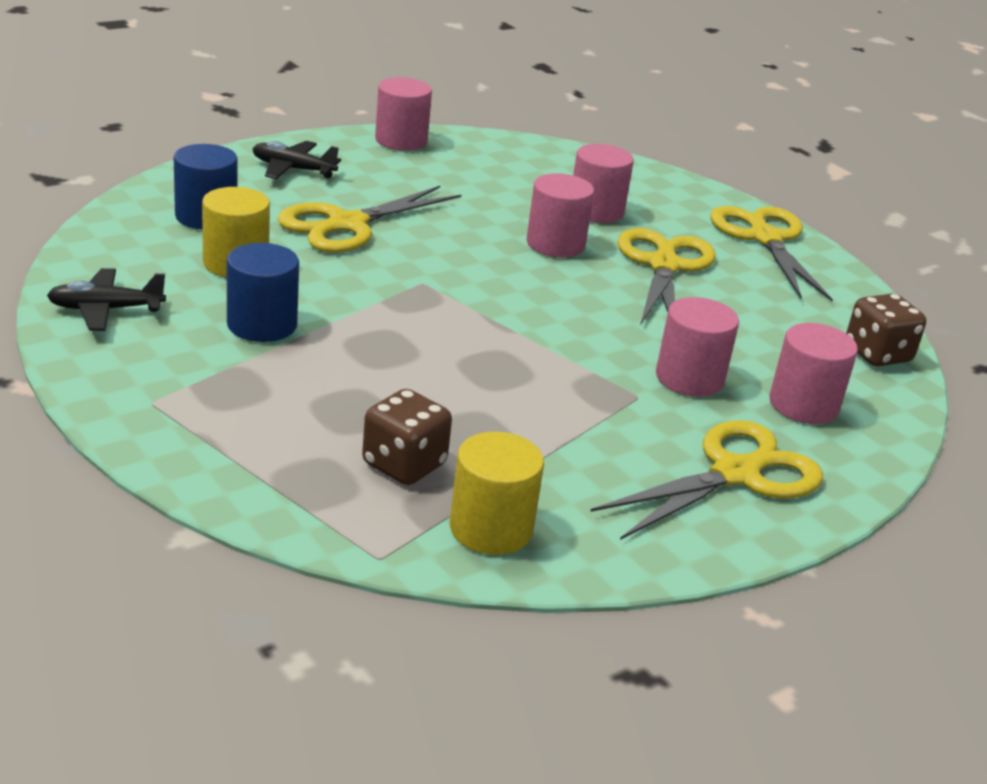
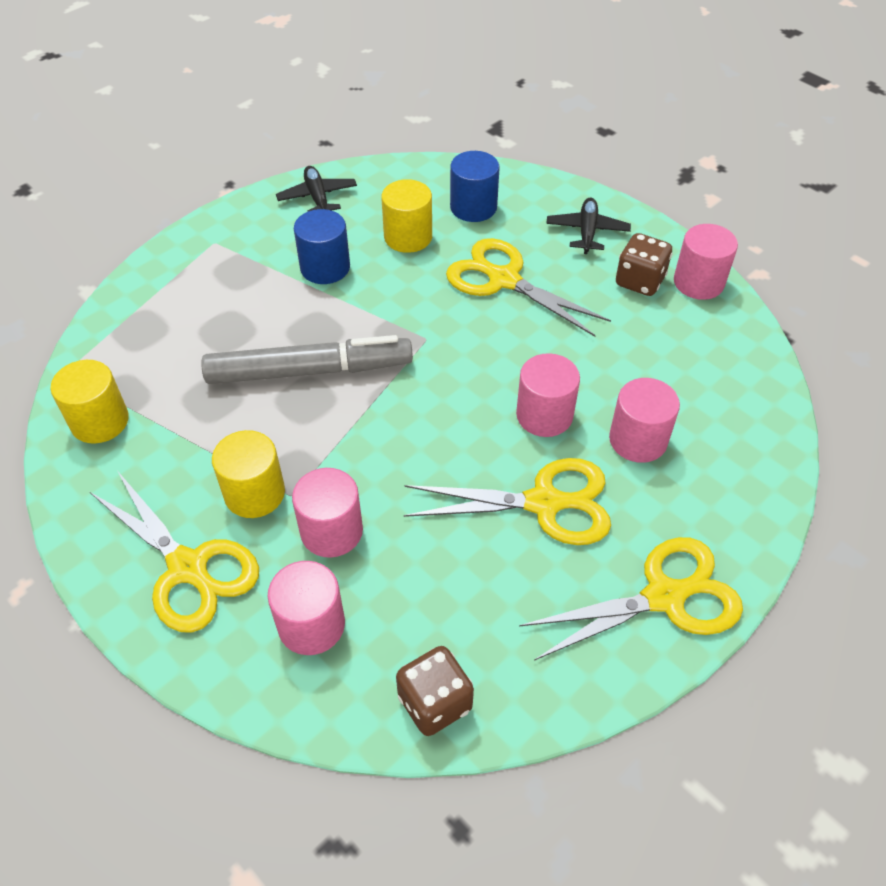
camera: 85 degrees right, 20 degrees up
(404, 465) = (166, 367): brown dice -> brown dice (639, 281)
(448, 360) = (309, 370): none -> grey marker
(633, 419) = (254, 493): none -> yellow cylinder

